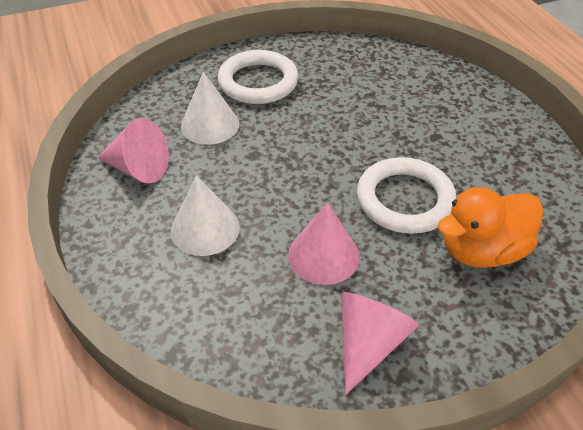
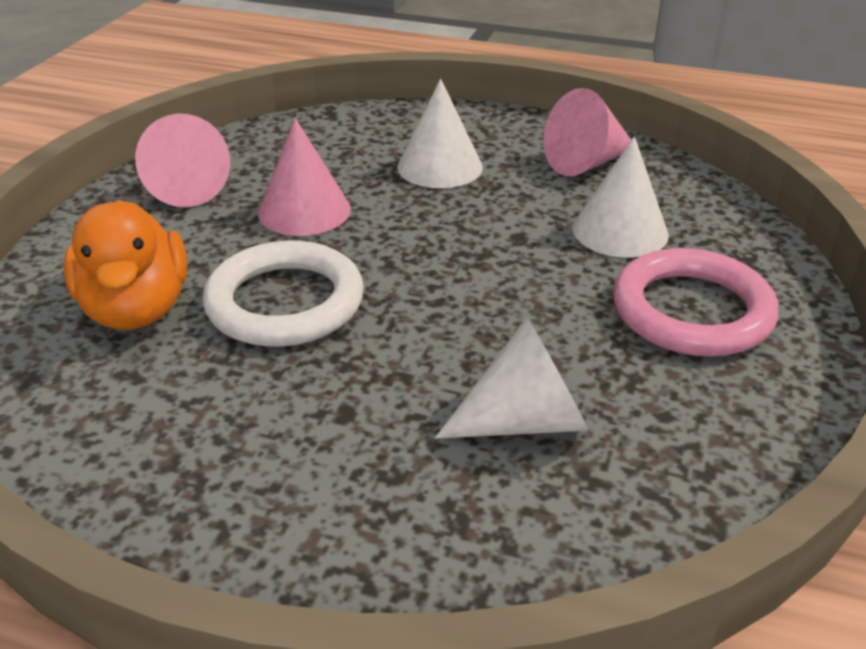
camera: 130 degrees right, 10 degrees down
(258, 82) = (691, 311): white ring -> pink ring
(378, 93) = (525, 421): none -> white cone
(481, 250) = (137, 309): orange duck -> orange duck turned 150 degrees clockwise

